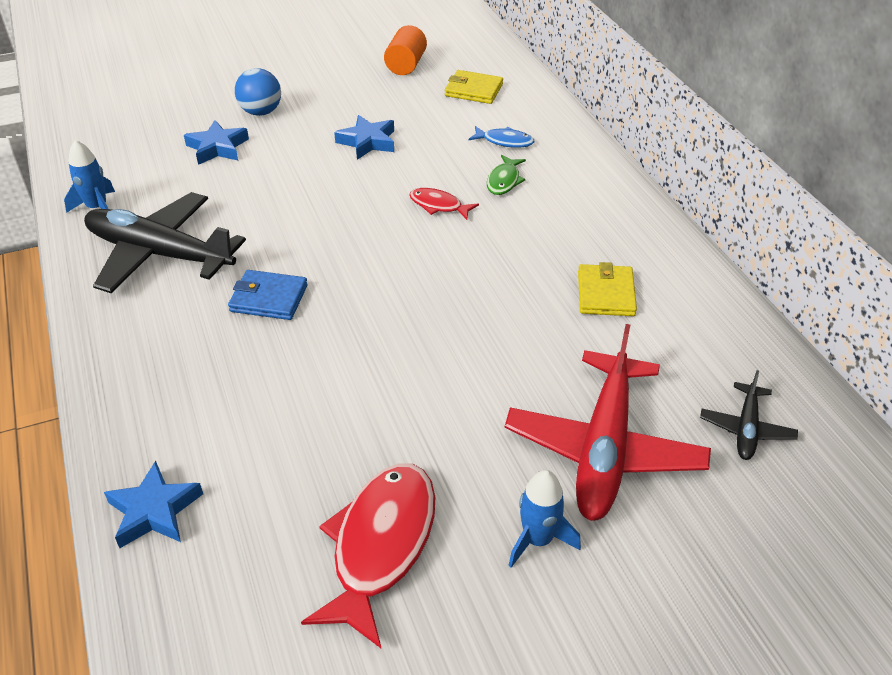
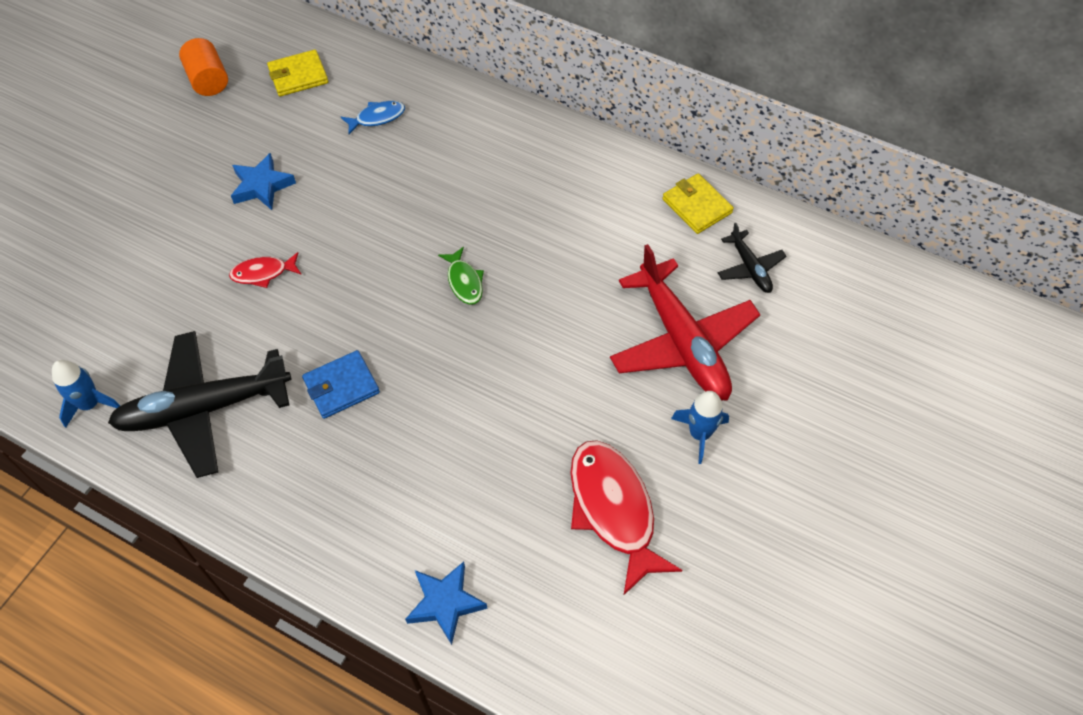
camera: 40 degrees left, 15 degrees up
(217, 148) = (130, 274): blue star -> none
(261, 112) = (127, 211): blue ball -> none
(438, 205) = (386, 215): red fish -> red fish (263, 273)
(504, 181) = (414, 159): green fish -> green fish (464, 281)
(605, 293) = (579, 218): yellow wallet -> yellow wallet (697, 206)

